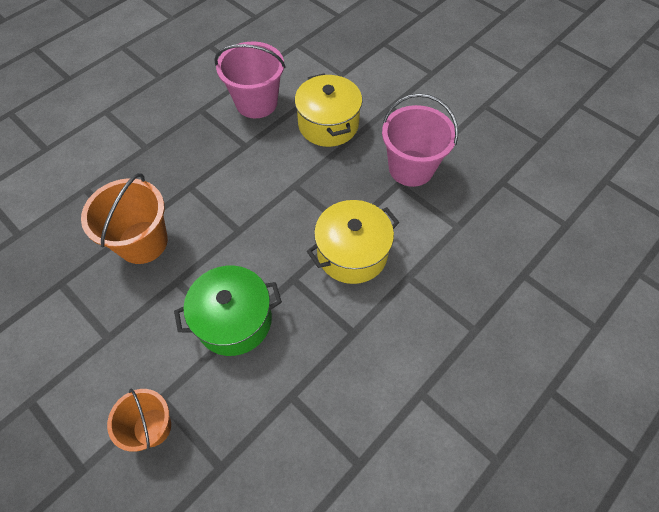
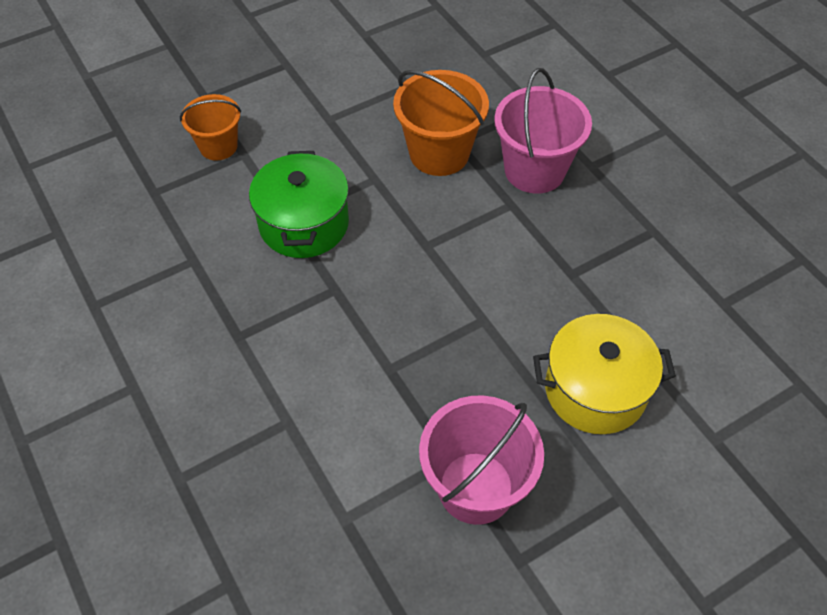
camera: 105 degrees right, 5 degrees down
(256, 103) = (659, 301): pink bucket -> pink bucket (534, 170)
(352, 253) = (348, 363): yellow pot -> none

